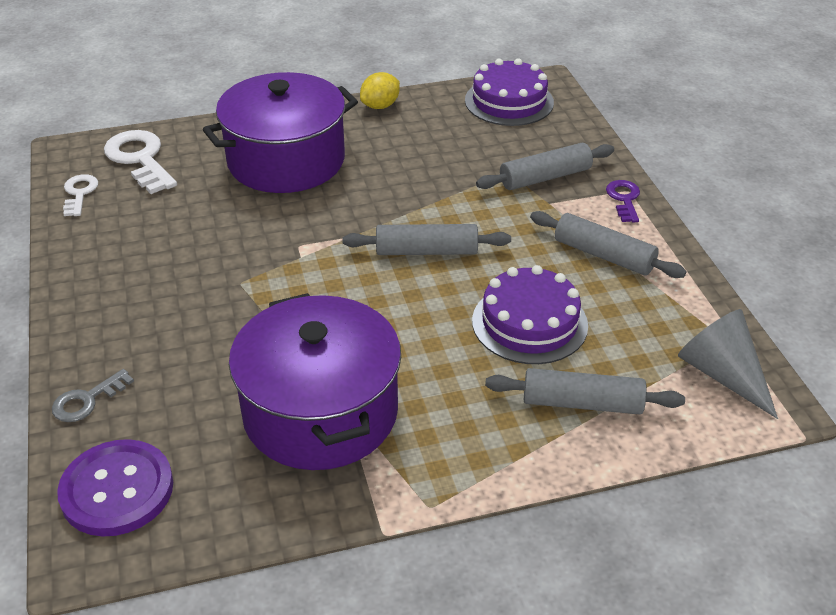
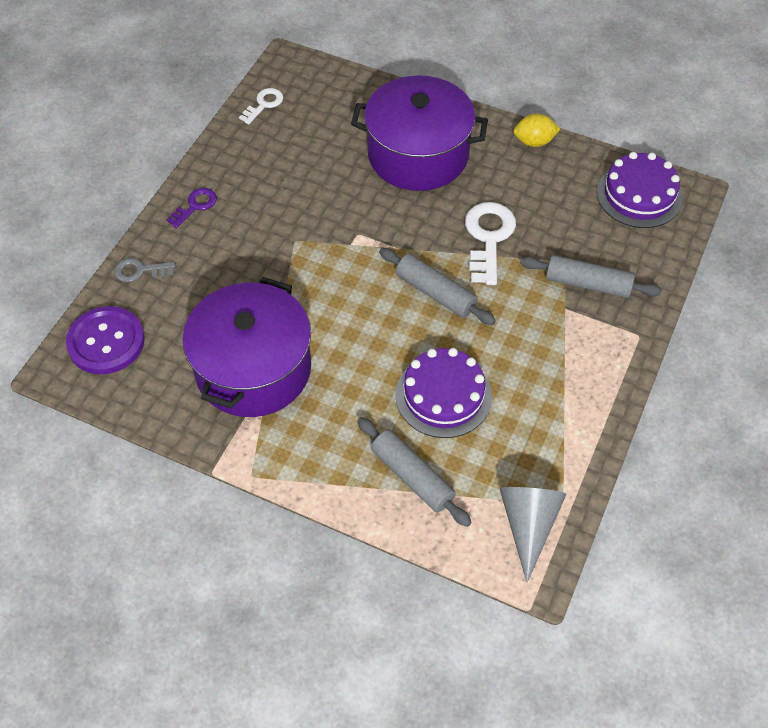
camera: 40 degrees right, 15 degrees up
(140, 159) = (325, 96): white key -> white key (488, 238)
(604, 255) = (555, 378): grey rolling pin -> none
(624, 199) = (626, 341): purple key -> purple key (195, 206)

